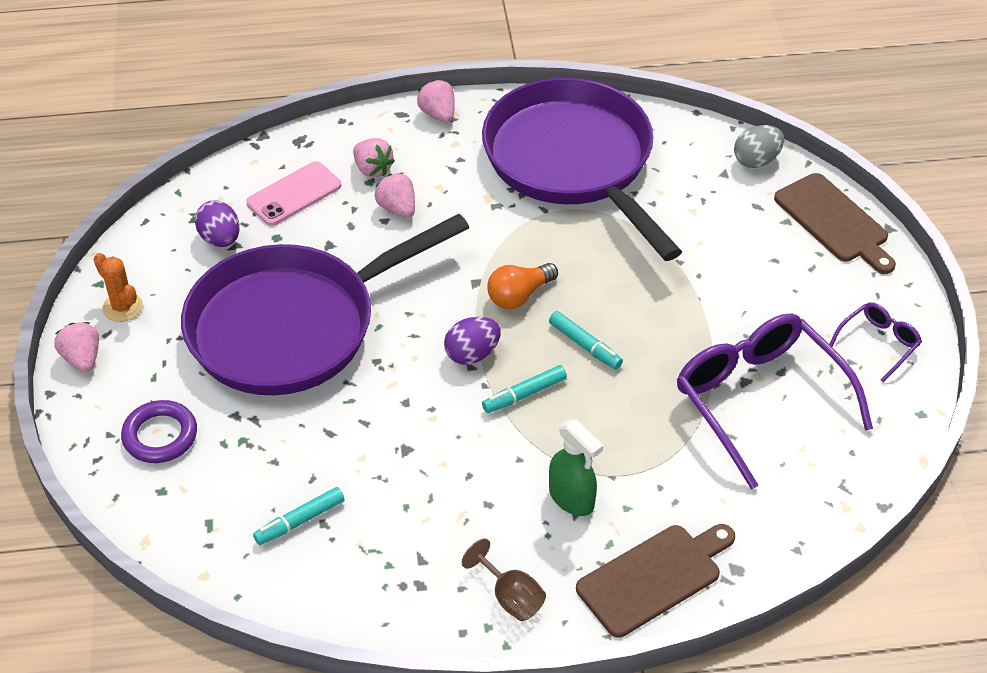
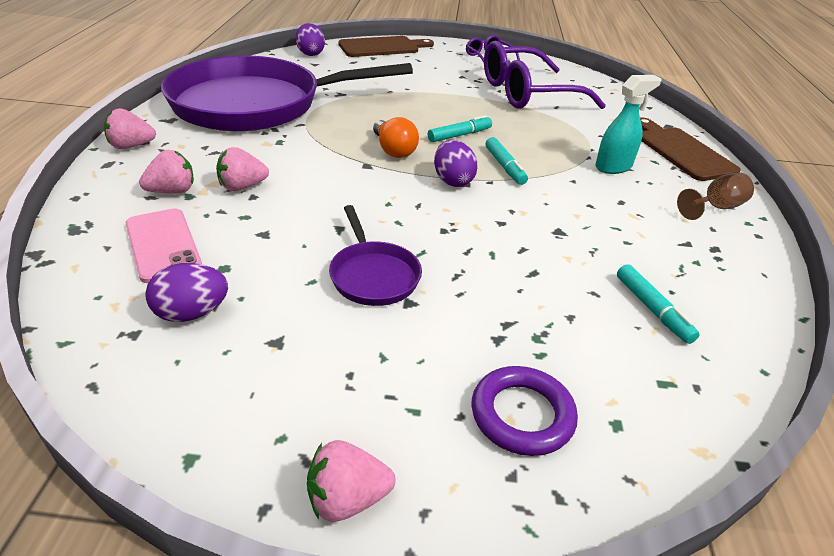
camera: 80 degrees left, 10 degrees down
(122, 307) = (260, 432): orange cactus -> none
(293, 326) = (373, 275): purple pan -> purple pan, size x0.42
(572, 499) = (613, 167): green spray bottle -> turquoise spray bottle
(756, 160) = (310, 54): grey egg -> purple egg

